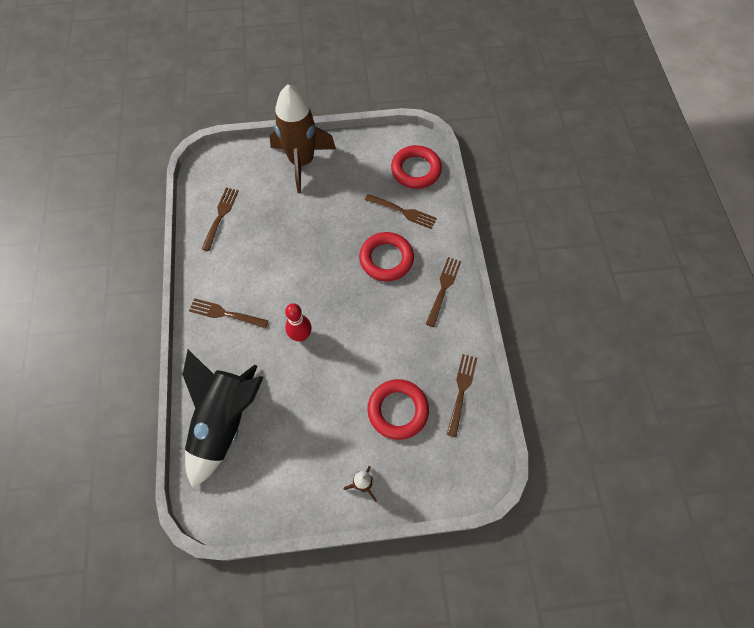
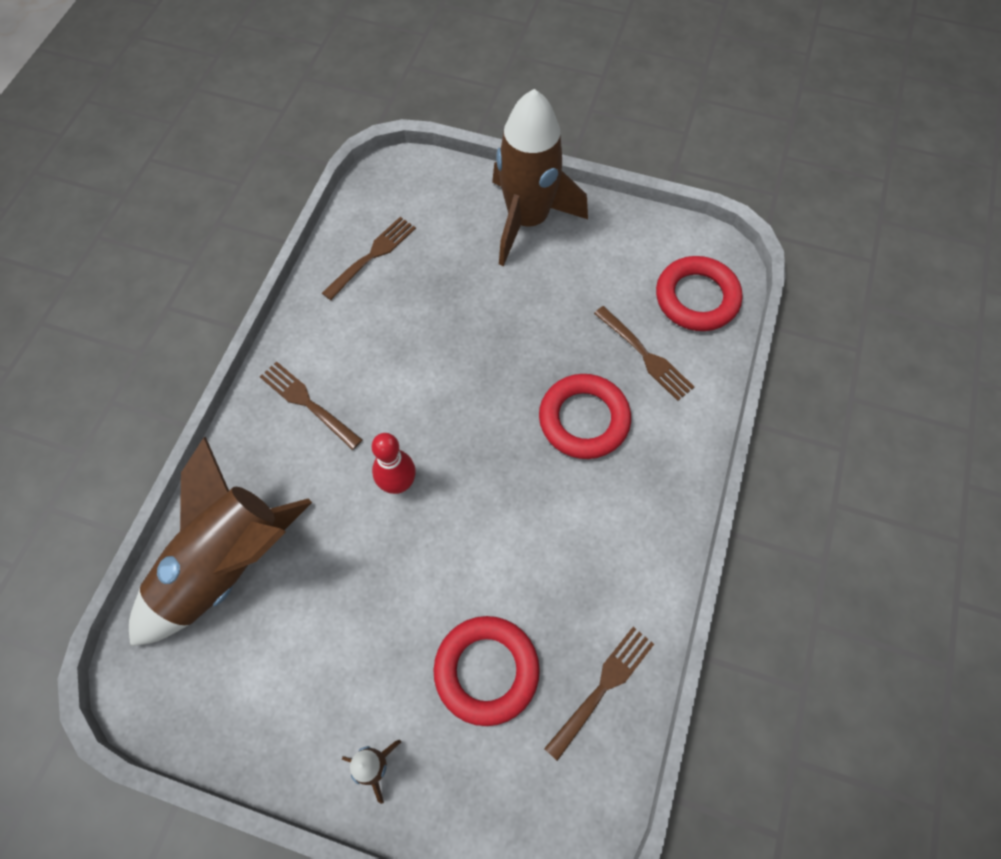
camera: 25 degrees right, 0 degrees up
(224, 422) = (226, 566): black rocket -> brown rocket
(443, 289) = (651, 506): brown fork -> none

